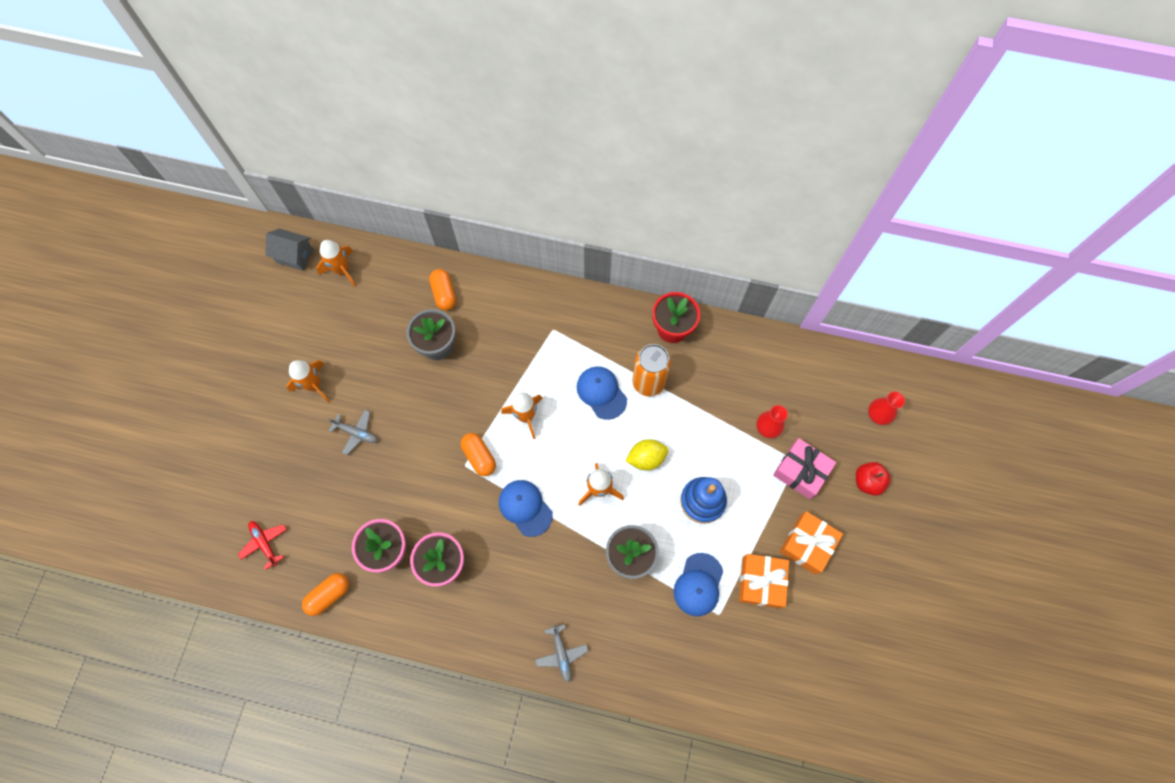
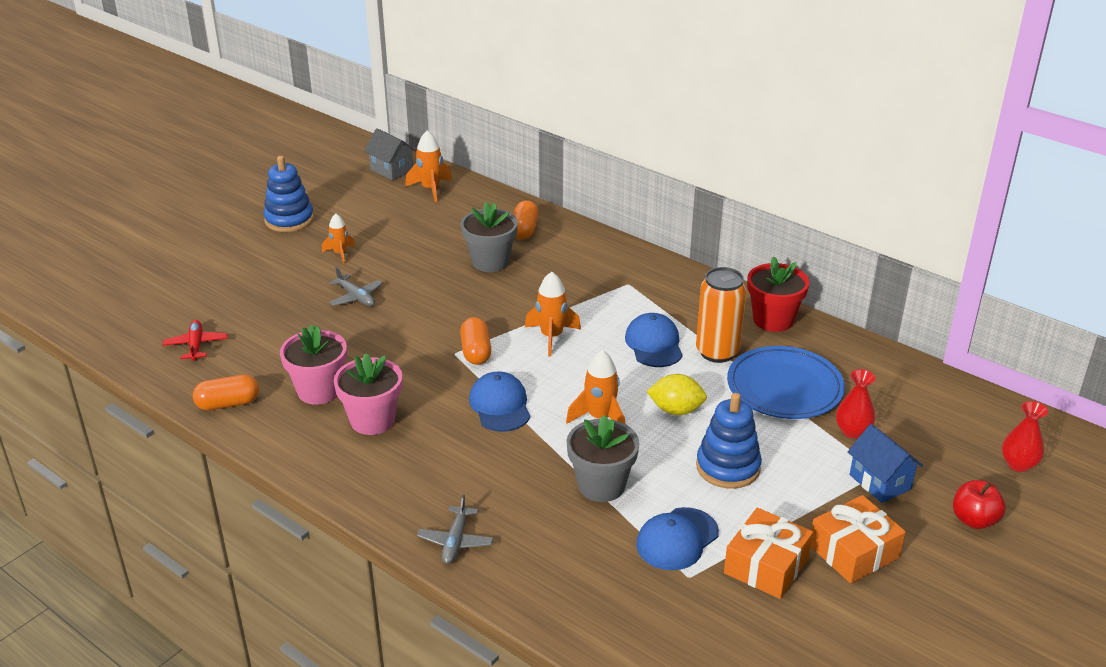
camera: 25 degrees right, 35 degrees down
(246, 359) = (289, 220): none -> blue stacking toy
(314, 385) = (340, 254): orange rocket -> orange rocket, size x0.66
(708, 401) = (784, 387): none -> blue plate
(801, 471) = (880, 482): pink gift -> blue house

